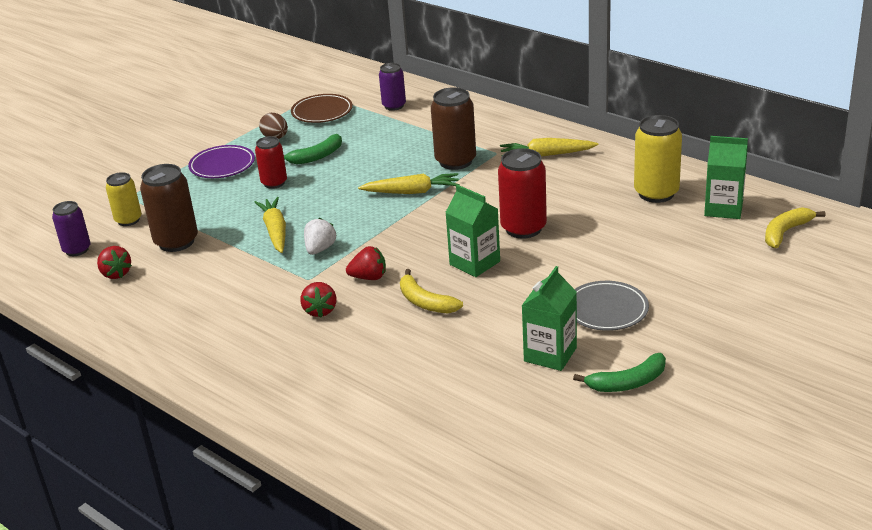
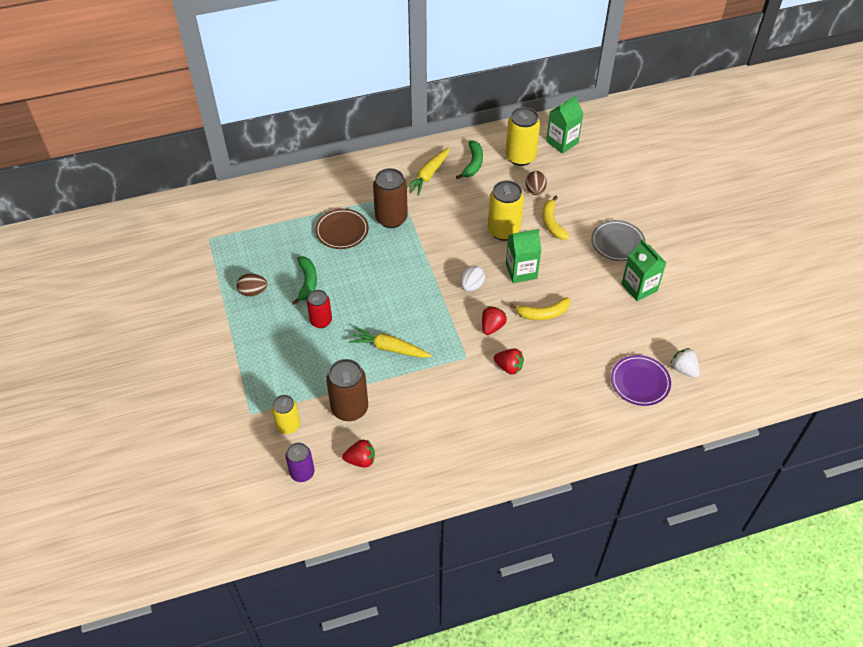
camera: 60 degrees left, 20 degrees up
(222, 165) = (262, 339): purple plate -> purple plate (640, 382)
(320, 249) = (435, 335): white strawberry -> white strawberry (683, 369)
(322, 112) = (242, 249): brown plate -> brown plate (342, 231)
(394, 106) = (278, 209): purple can -> none
(412, 192) = (408, 257): yellow carrot -> none
(415, 242) = (471, 286): none -> white egg
(523, 228) = (503, 231): red can -> yellow can
(615, 223) = (535, 190): none -> brown egg
(628, 382) = (687, 271): green banana -> green banana (473, 163)
(785, 232) = (606, 135): yellow banana -> yellow banana (552, 223)

